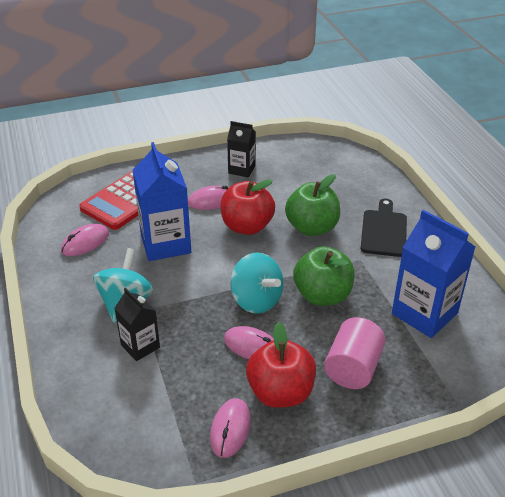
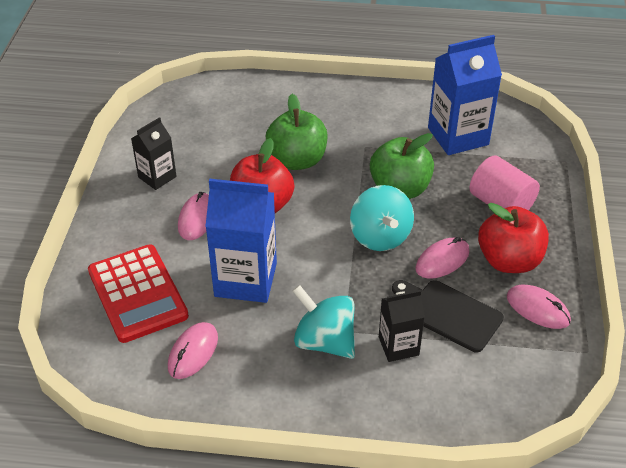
camera: 65 degrees left, 5 degrees up
(85, 242) = (193, 352): pink mouse -> pink mouse turned 45 degrees clockwise
(256, 300) = (380, 236): turquoise spinning top -> turquoise spinning top turned 90 degrees clockwise
(384, 231) = (335, 116): black cutting board -> black cutting board (450, 314)

